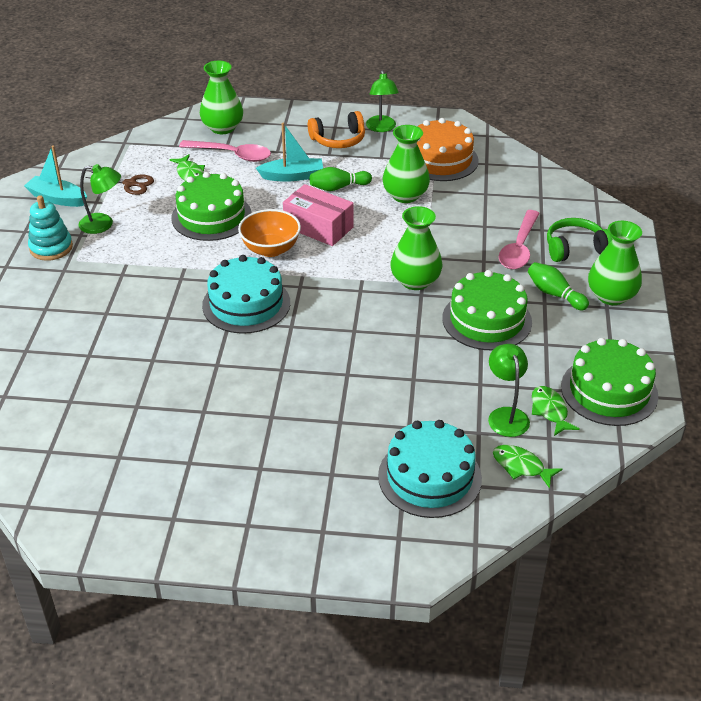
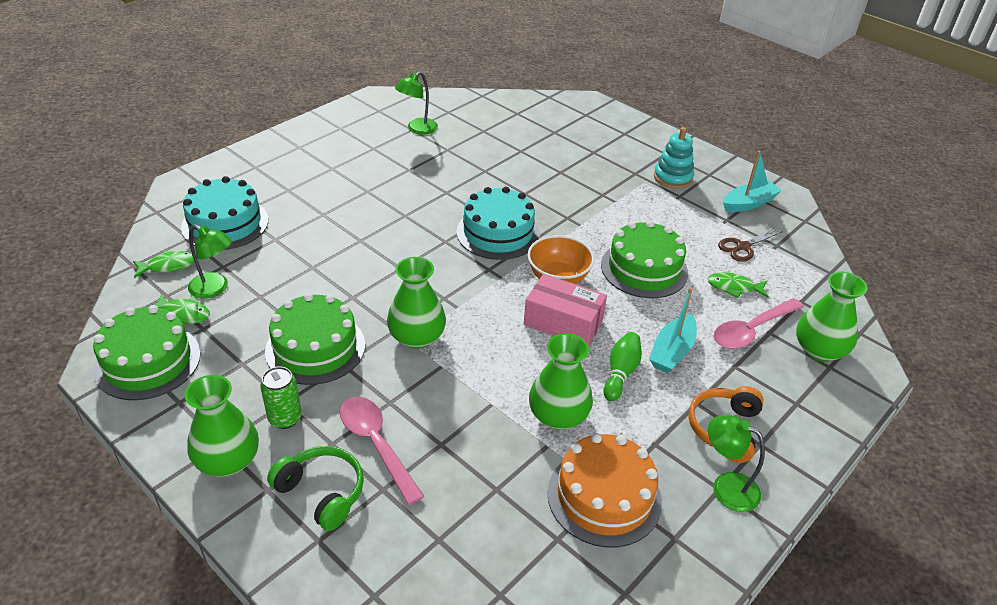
camera: 125 degrees right, 0 degrees up
(103, 224) = (685, 210): green lamp -> green lamp (417, 129)
(318, 227) = (563, 322): pink box -> pink box turned 45 degrees clockwise
(554, 294) = (285, 418): green bowling pin -> green can
(575, 248) = (322, 492): green headphones -> green headphones turned 75 degrees counterclockwise

